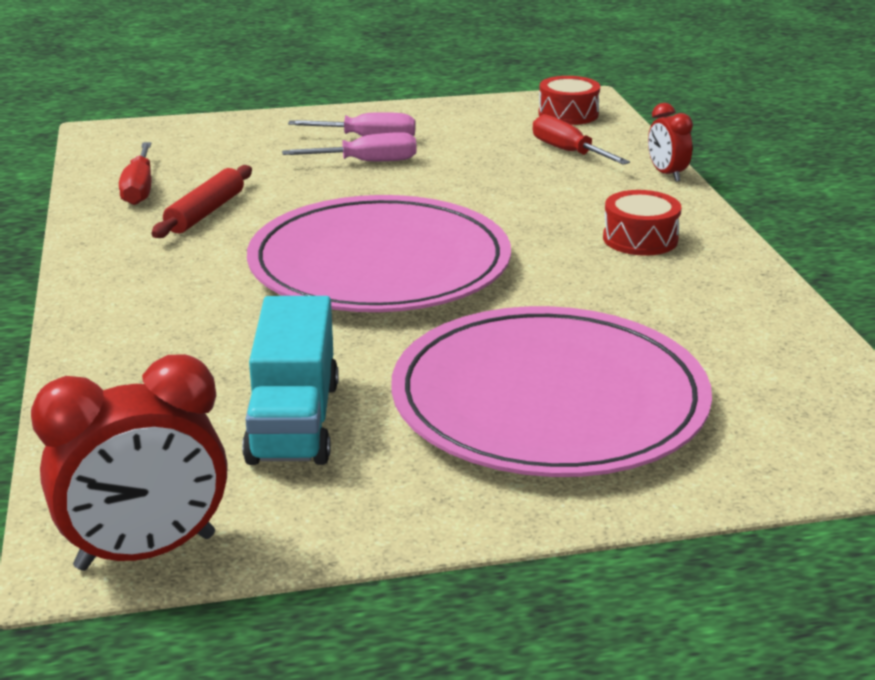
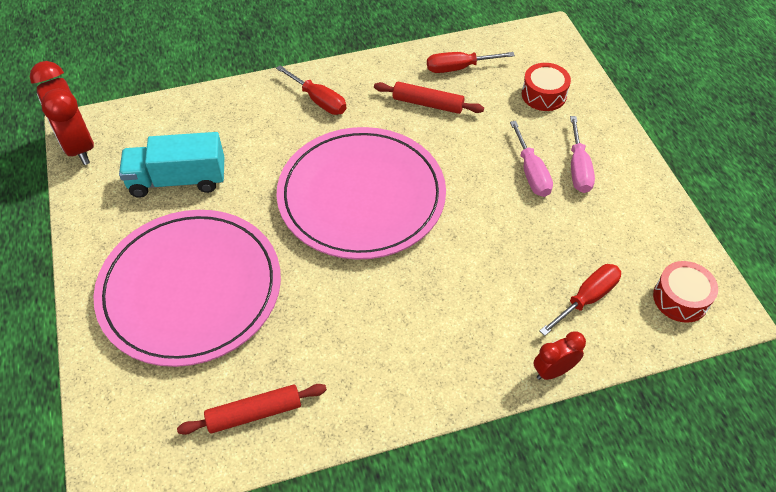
camera: 85 degrees right, 25 degrees up
(150, 291) = (318, 100): none -> red screwdriver
(640, 239) = (418, 345): red drum -> red drum (544, 95)
(764, 344) = (254, 413): none -> red rolling pin

